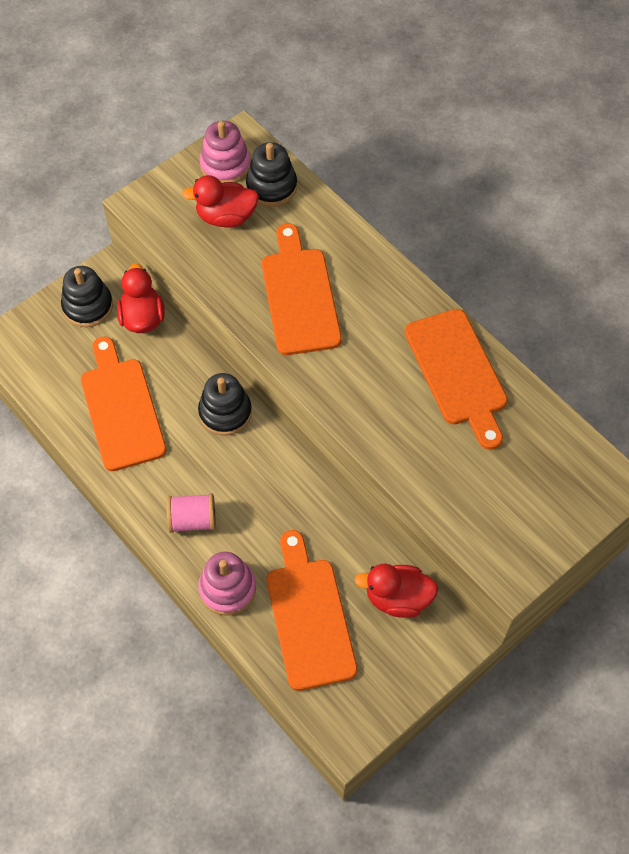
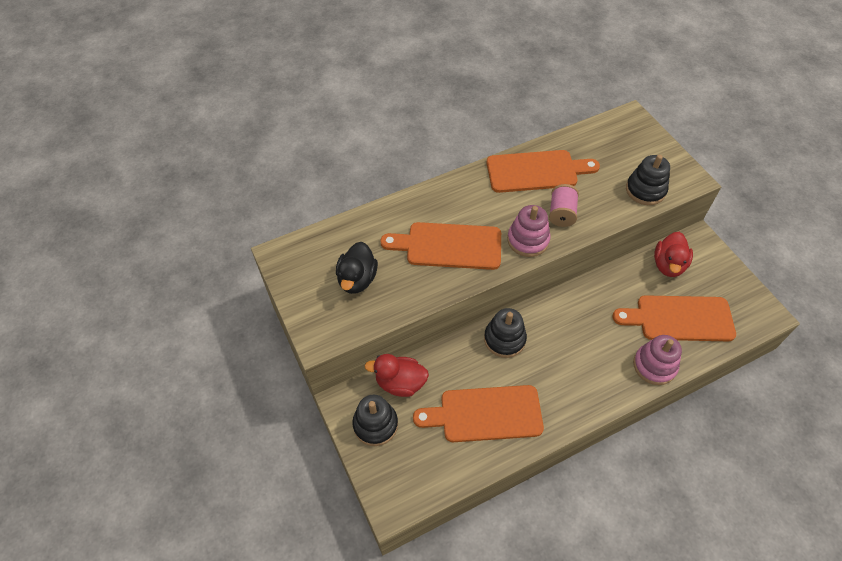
camera: 75 degrees left, 5 degrees down
(193, 520) = (595, 379): pink spool -> pink spool (561, 213)
(225, 165) = (304, 270): pink stacking toy -> pink stacking toy (528, 240)
(226, 217) = (357, 279): red duck -> black duck
(271, 187) = (338, 243): black stacking toy -> black stacking toy (645, 190)

